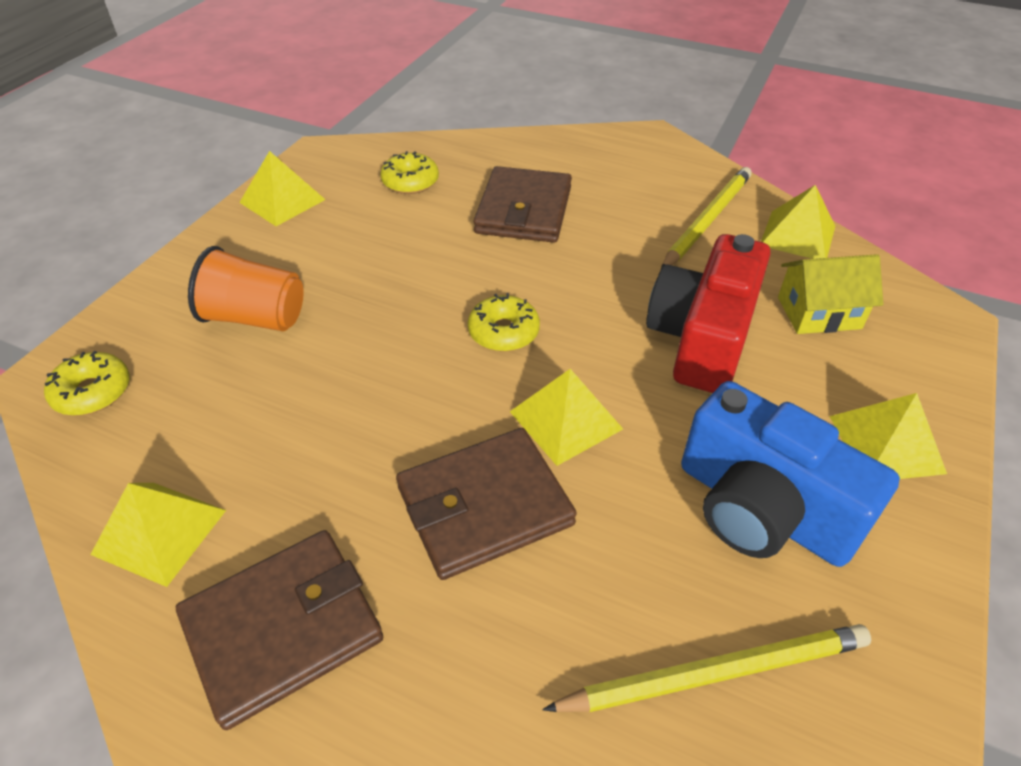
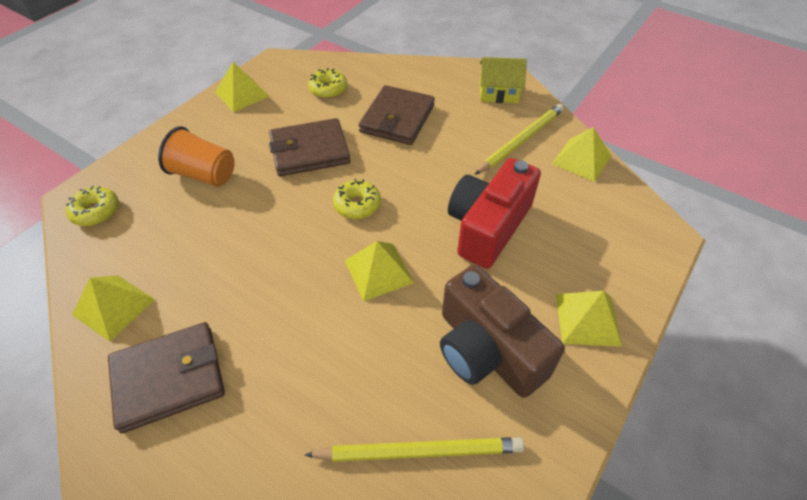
camera: 10 degrees right, 5 degrees up
(484, 506) = (310, 321): brown wallet -> brown wallet (310, 151)
(762, 508) = (487, 350): blue camera -> brown camera
(819, 313) = (575, 219): yellow house -> yellow house (498, 93)

